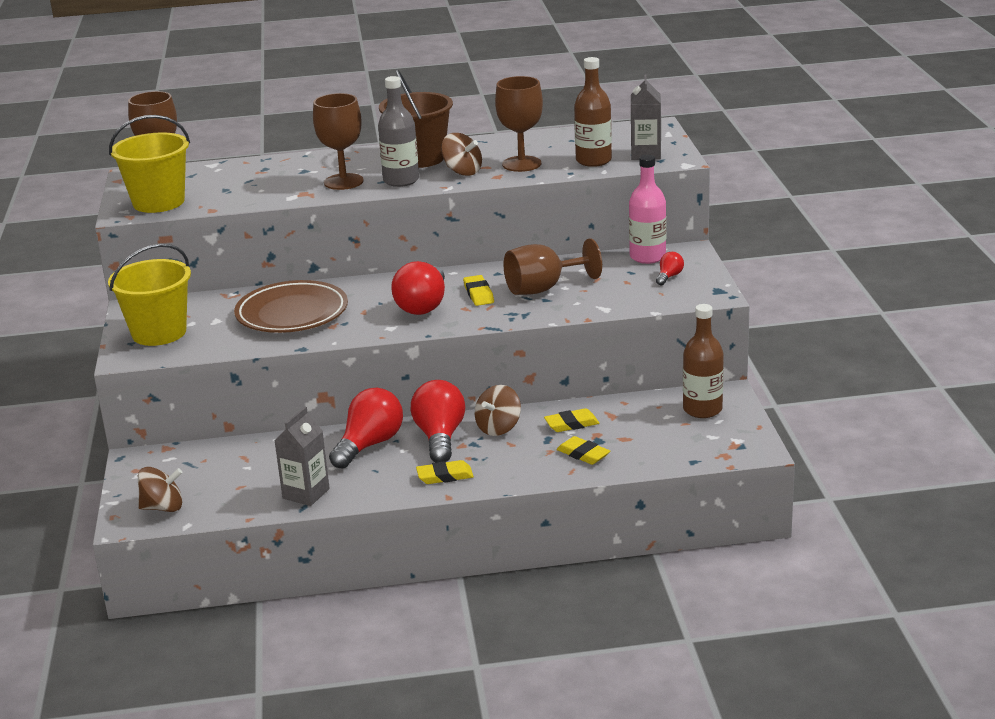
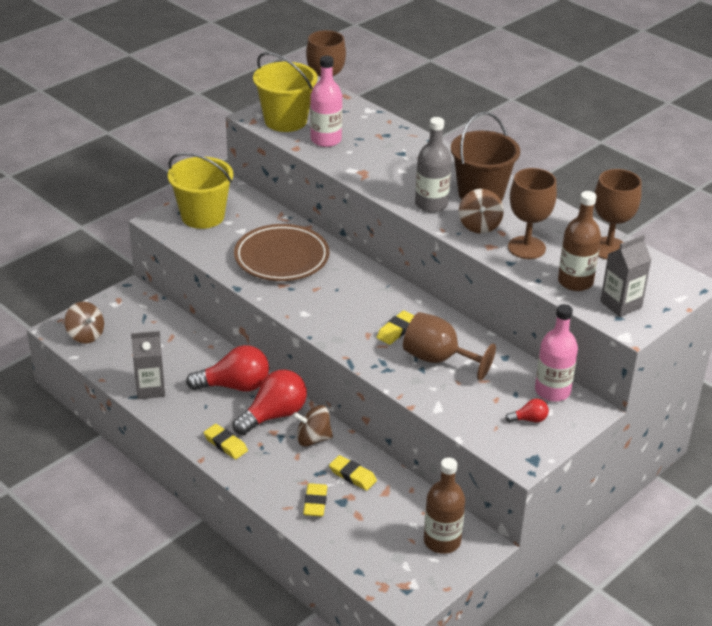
camera: 50 degrees right, 10 degrees up
(224, 194) = (326, 140): none -> pink bottle
(343, 182) = (401, 180): brown goblet -> brown goblet (608, 248)
(423, 305) = (351, 312): red light bulb -> none

